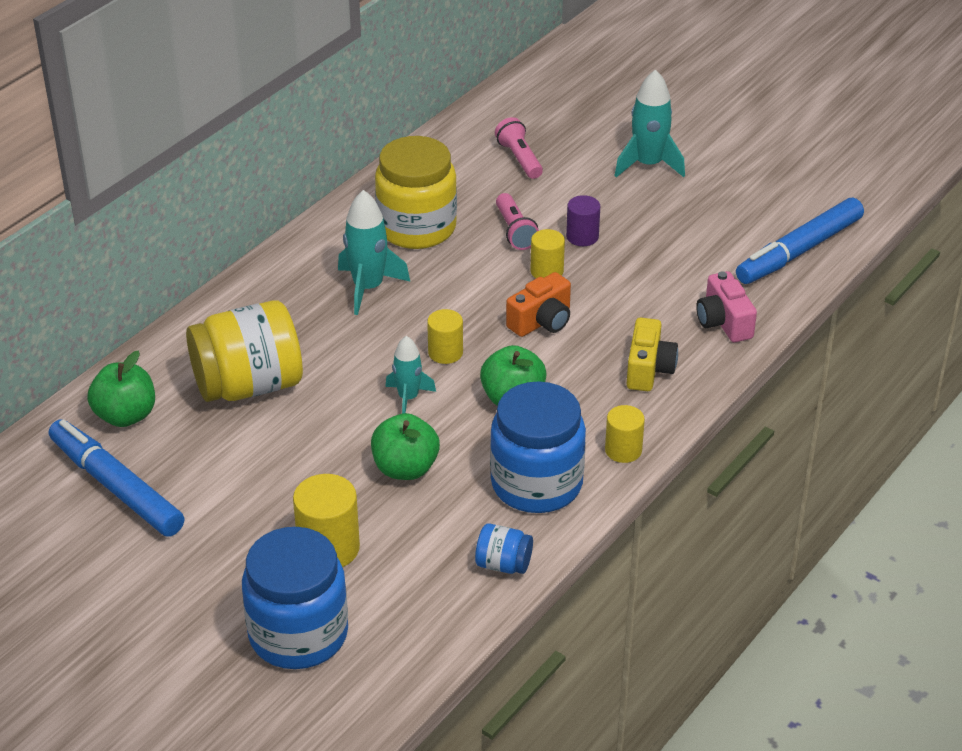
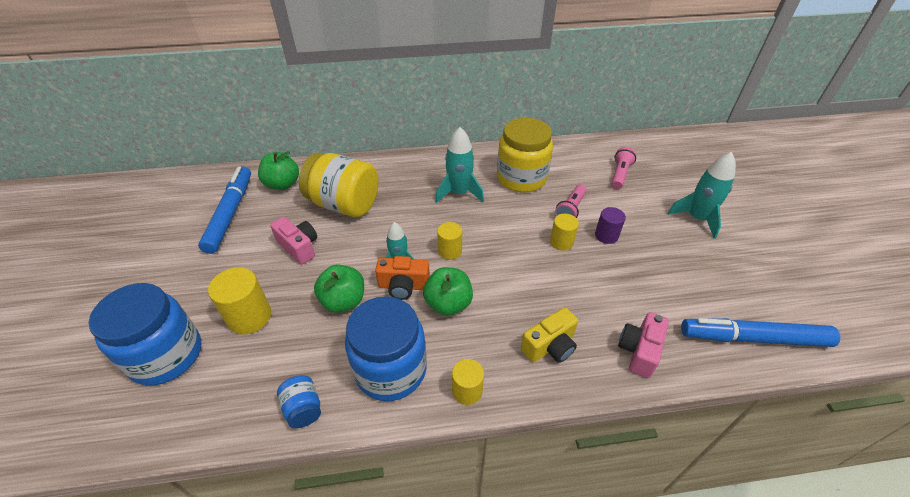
camera: 45 degrees right, 5 degrees up
(270, 459) = (299, 247): none -> pink camera
(541, 321) = (522, 269): orange camera -> orange camera (403, 286)

